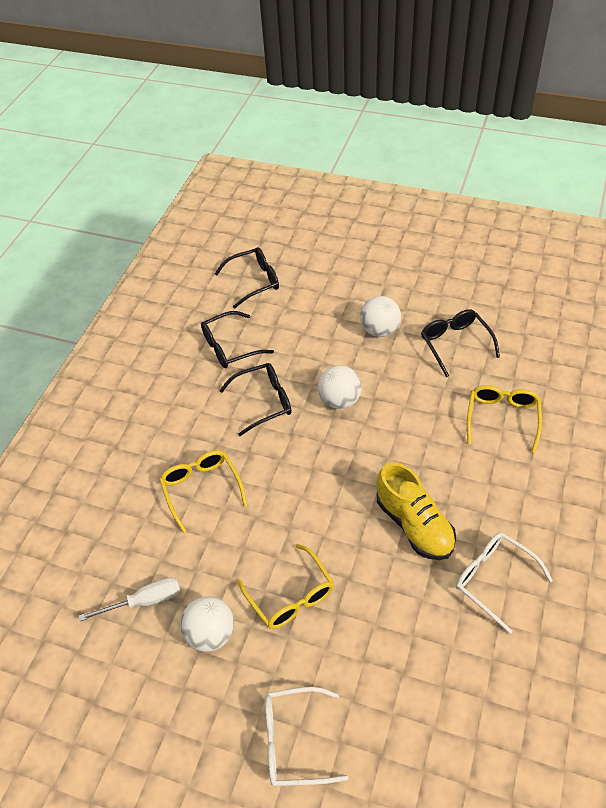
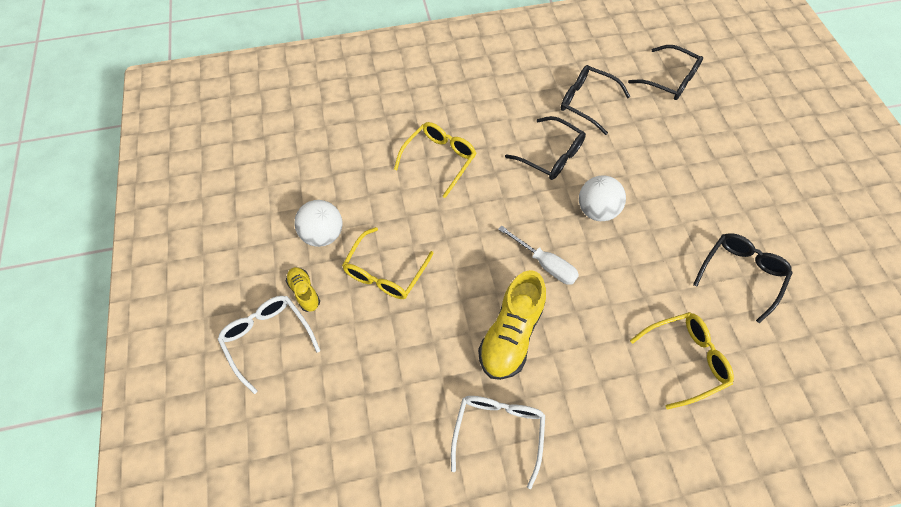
camera: 55 degrees right, 10 degrees up
(144, 601) = (325, 178): white screwdriver -> white screwdriver (545, 264)
(264, 681) = (304, 292): none -> yellow shoe
(379, 330) = (700, 202): white ball -> none

